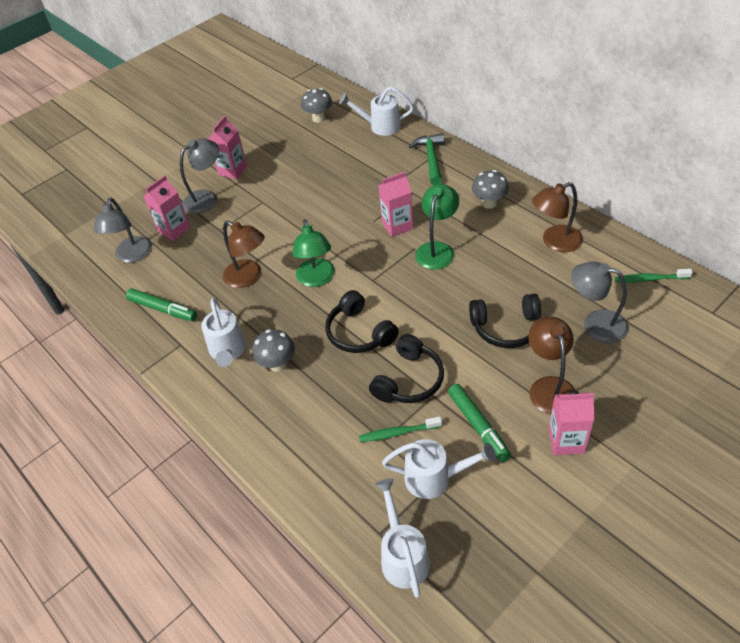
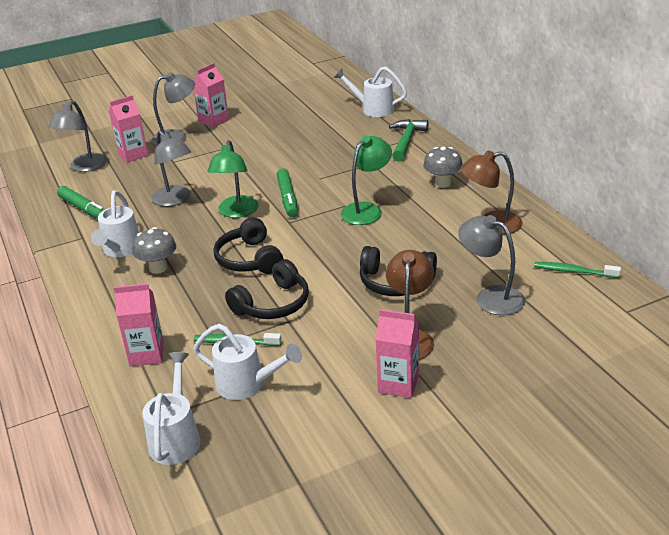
camera: 15 degrees right, 15 degrees down
(248, 277) = (175, 200): brown lamp -> grey lamp
(318, 118) = (318, 95): grey mushroom -> none
(397, 226) = (340, 185): pink carton -> pink carton (146, 354)
(478, 426) = (317, 353): green marker -> green marker (287, 198)

